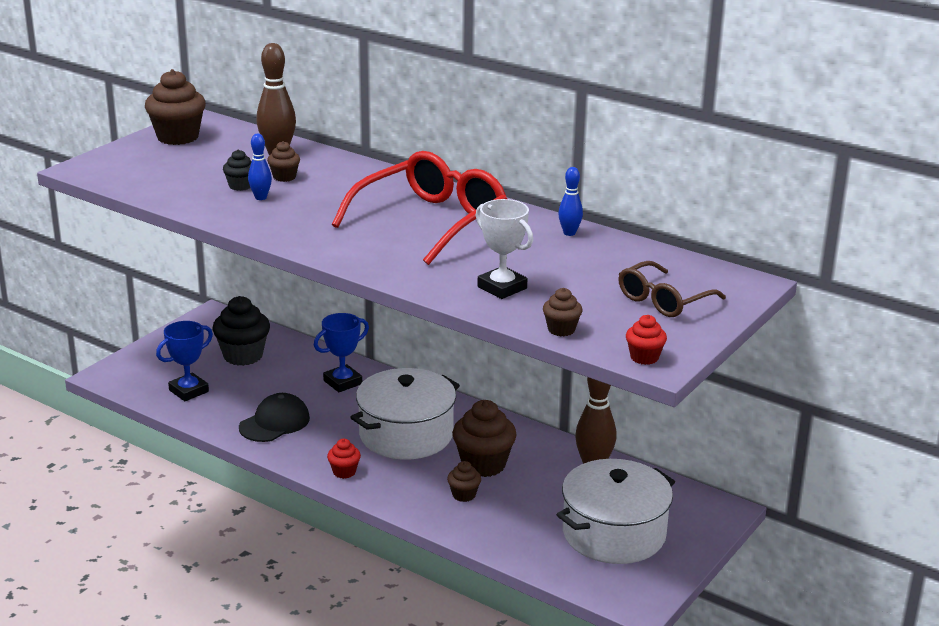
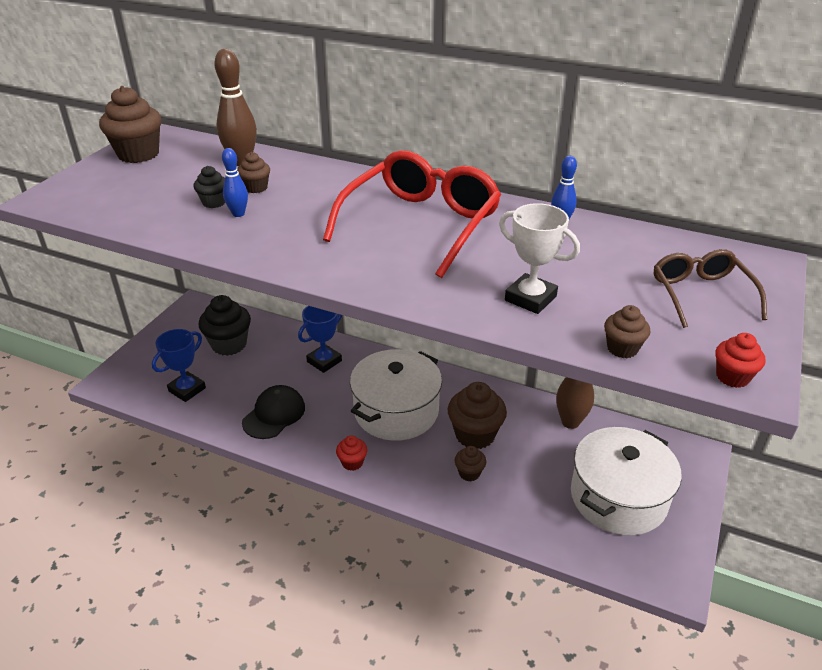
camera: 10 degrees left, 10 degrees up
(663, 300) = (701, 294): brown glasses -> brown glasses turned 135 degrees clockwise

